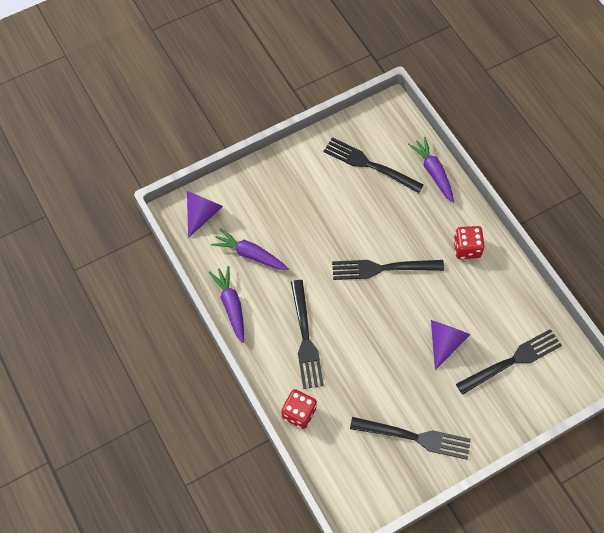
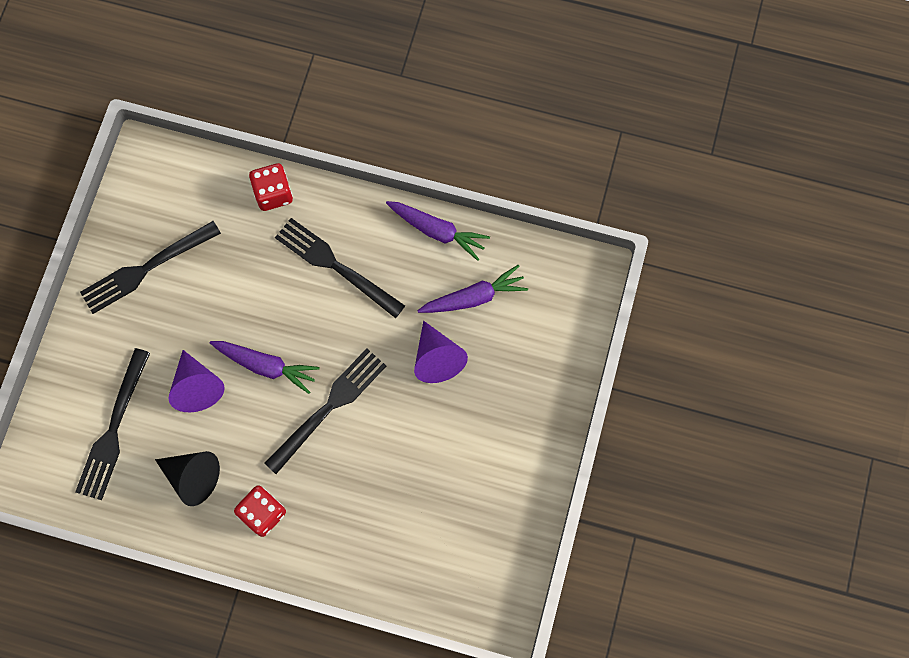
camera: 135 degrees right, 10 degrees up
(202, 214) = (566, 293): purple cone -> purple cone (437, 358)
(369, 165) = (456, 516): black fork -> none
(433, 173) = (379, 574): purple carrot -> purple carrot (266, 366)
(488, 298) = (192, 477): none -> black cone

